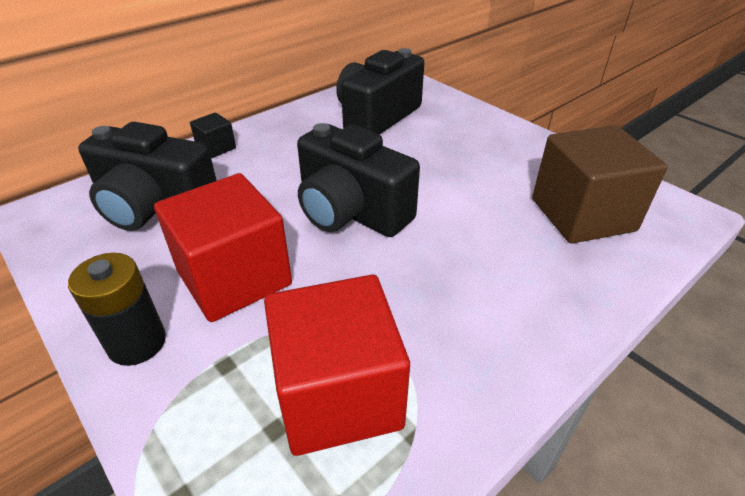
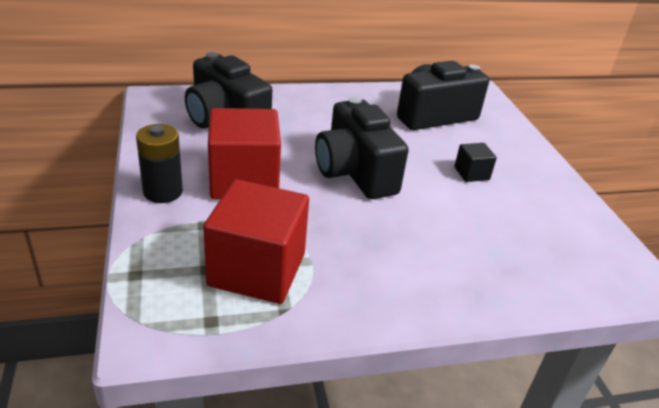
camera: 25 degrees right, 5 degrees down
(216, 148) = (293, 96): black cube -> black cube (471, 173)
(582, 215) = (542, 246): brown cube -> none

